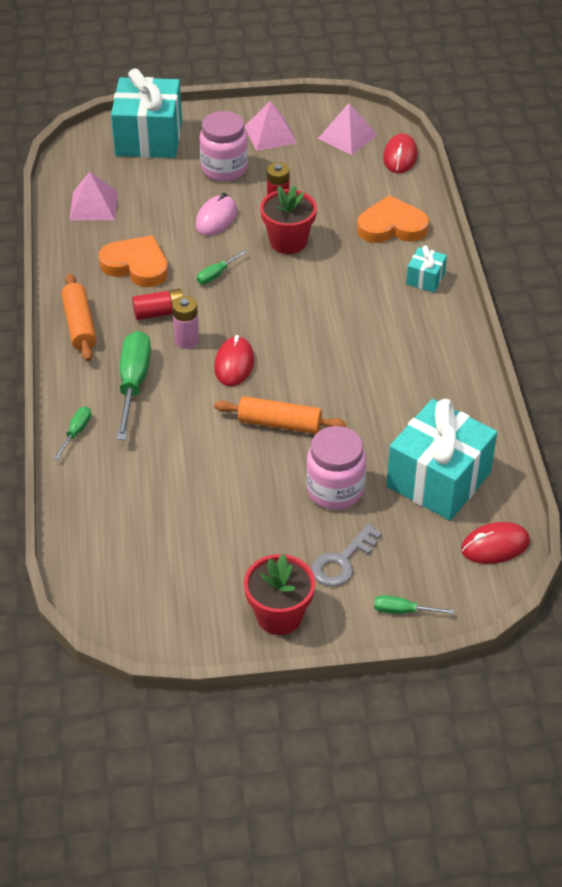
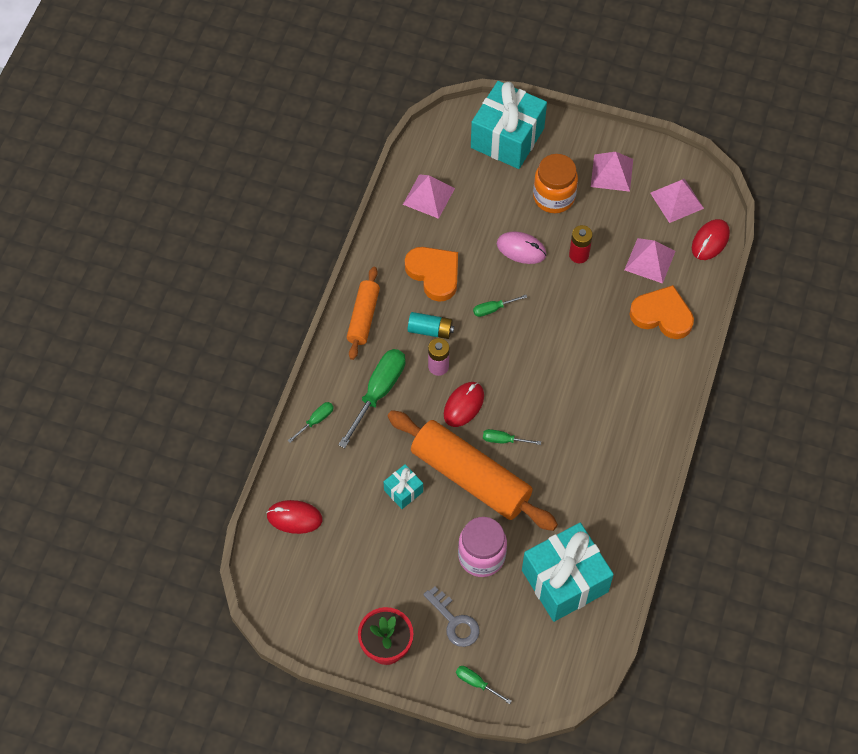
camera: 25 degrees right, 15 degrees up
(160, 313) = (430, 330): red battery -> turquoise battery
(216, 218) = (521, 249): pink mouse -> pink mouse turned 60 degrees clockwise
(224, 169) = (554, 197): pink jar -> orange jar
(279, 423) = (470, 477): orange rolling pin -> orange rolling pin, size x1.84
(288, 242) = (567, 297): red flower pot -> none
(296, 379) = (504, 440): none -> green screwdriver
(342, 561) = (454, 621): grey key -> grey key turned 105 degrees counterclockwise
(351, 188) = (650, 260): none -> pink pyramid
(425, 279) = (660, 382): turquoise gift -> turquoise gift (403, 491)
(495, 546) = (575, 658): red mouse -> red mouse (294, 518)

